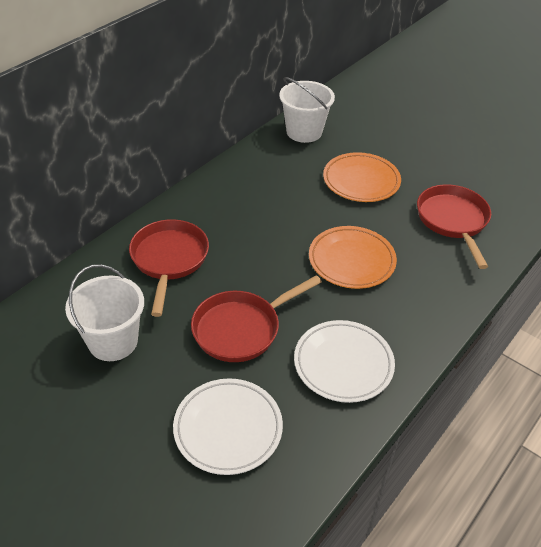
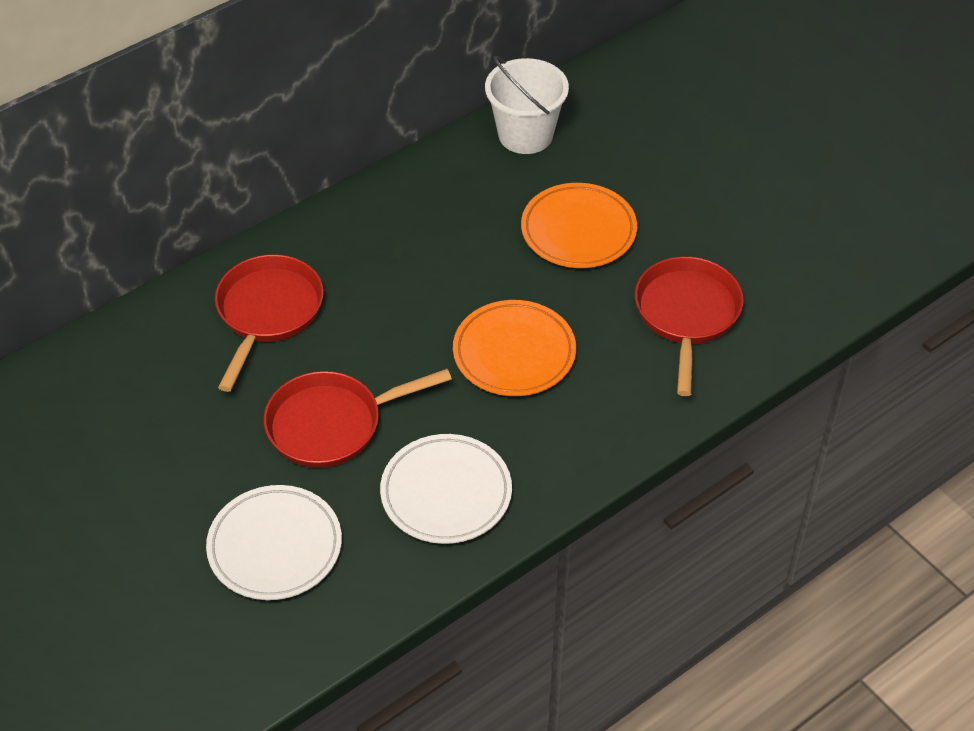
camera: 15 degrees right, 5 degrees up
(113, 341) = (167, 414): white bucket -> none

